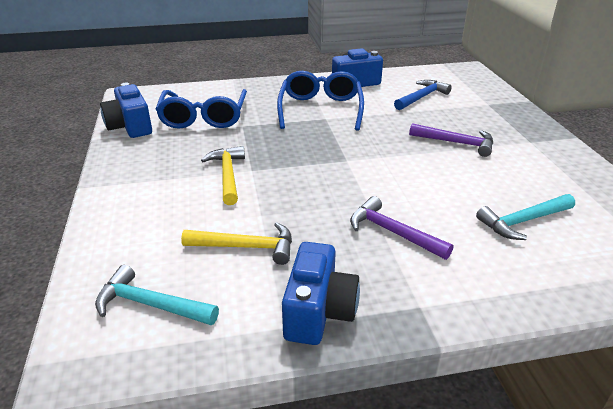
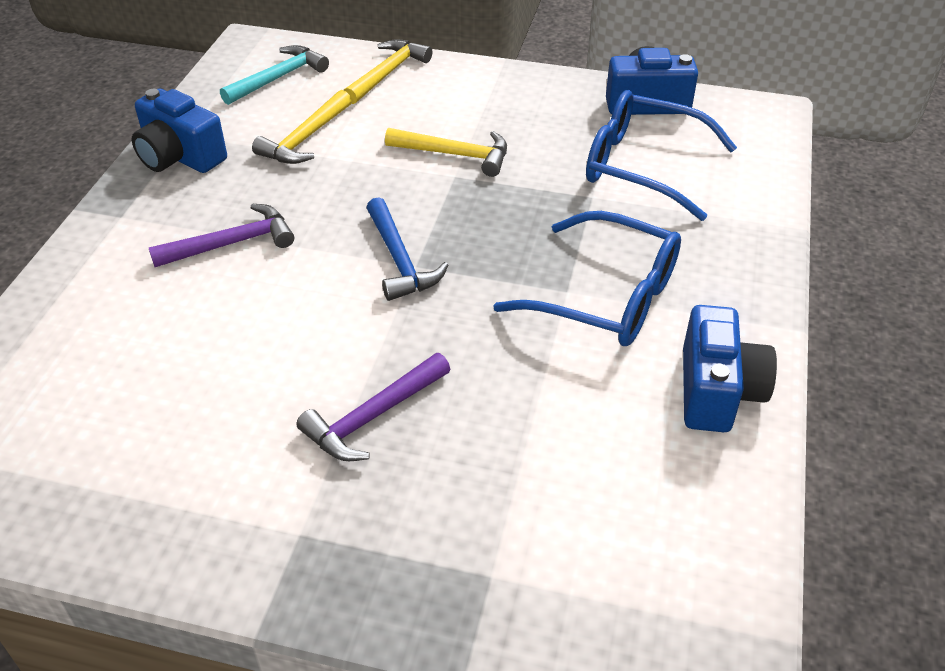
camera: 115 degrees right, 10 degrees up
(120, 238) = (388, 73): none -> yellow hammer
(422, 97) = (587, 470): blue hammer -> blue hammer (400, 260)
(523, 221) = (139, 368): turquoise hammer -> none

